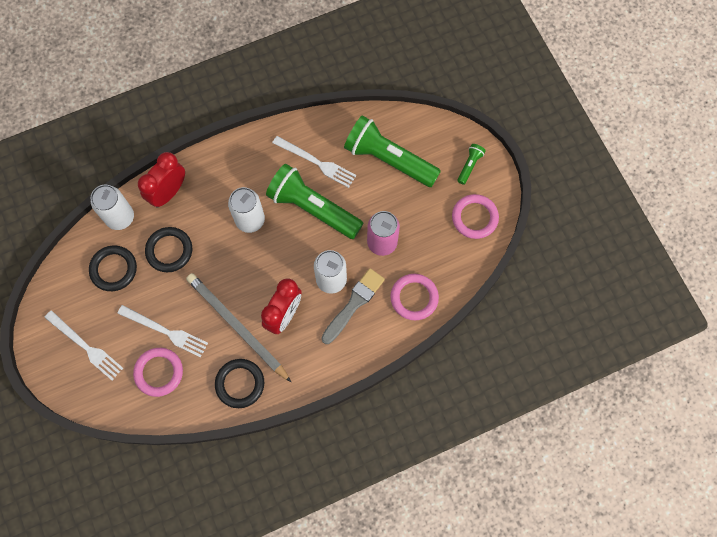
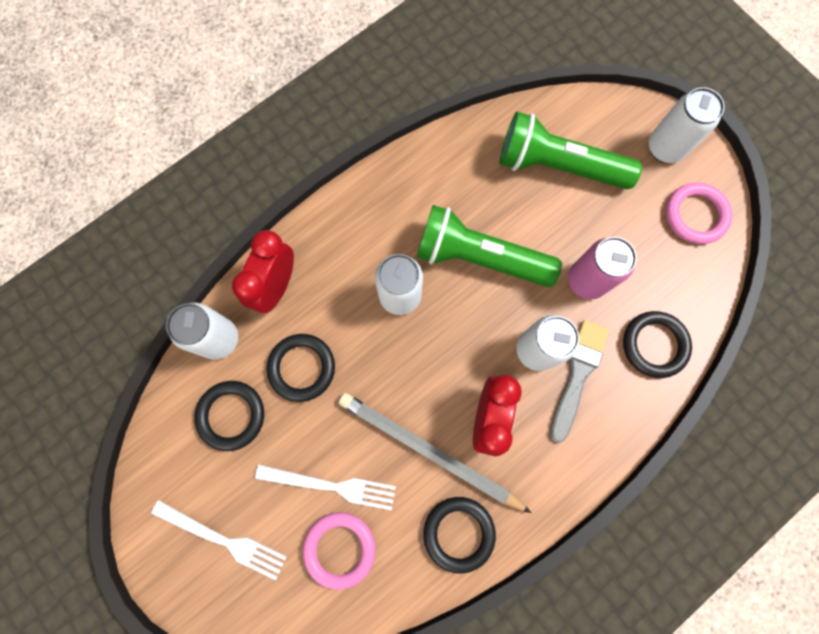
camera: 15 degrees left, 5 degrees up
(316, 162) = (464, 194): white fork -> none
(414, 298) = (654, 345): pink ring -> black ring
(469, 166) = (665, 148): green flashlight -> white can

